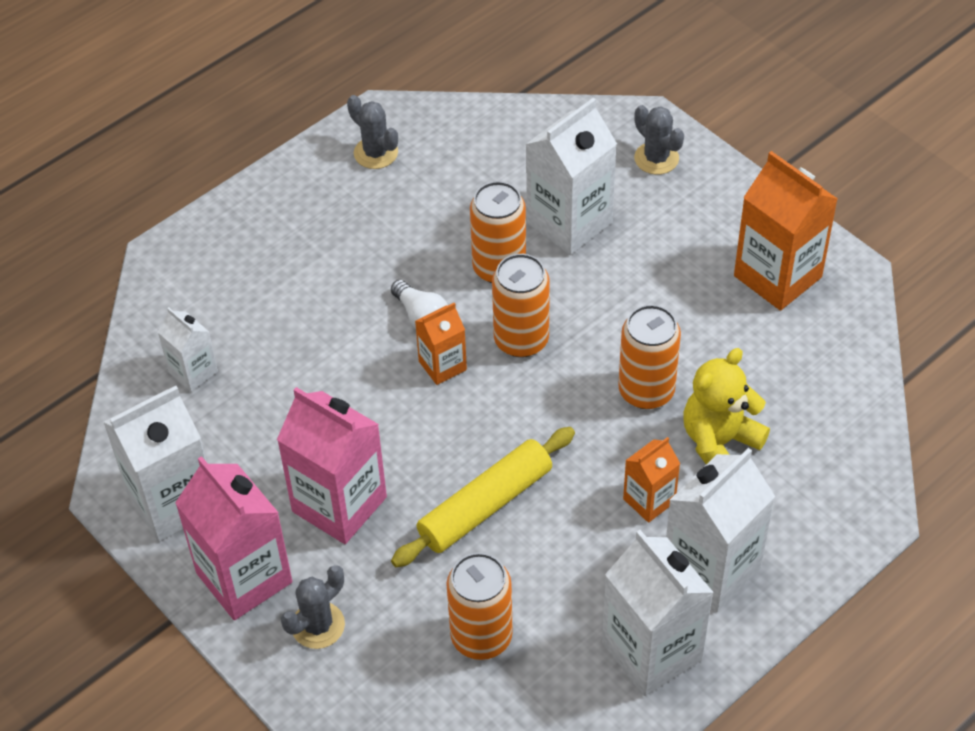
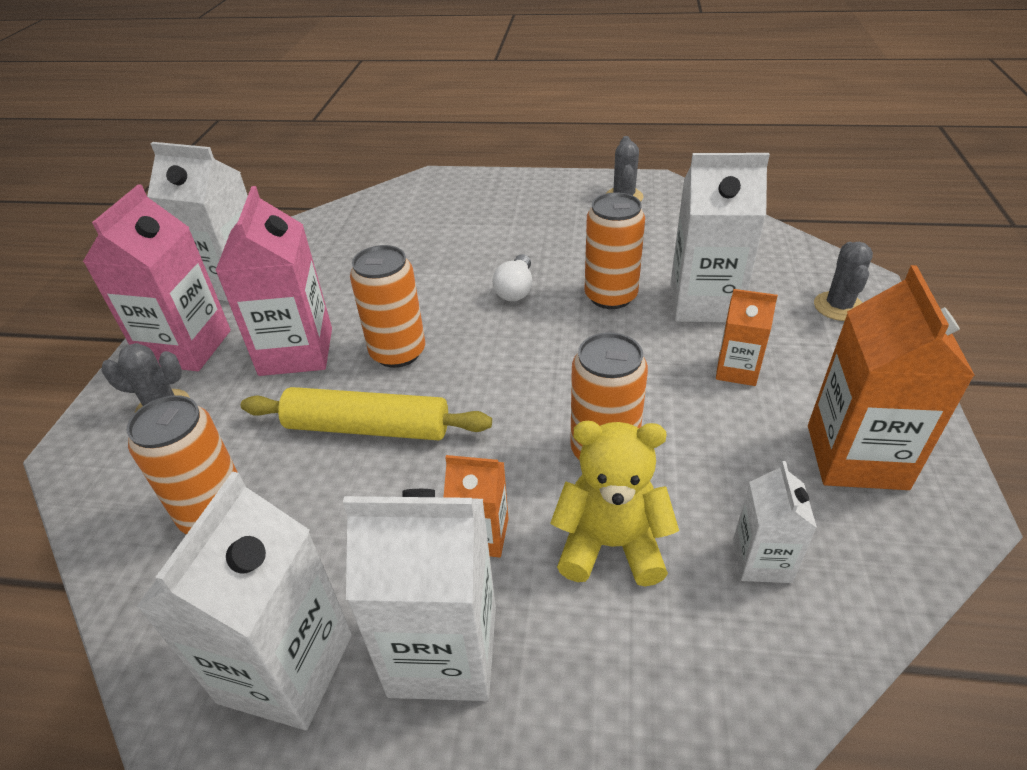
camera: 50 degrees right, 10 degrees down
(193, 372) = (353, 233): white carton -> white carton (761, 560)
(442, 365) = (484, 324): orange carton -> orange carton (737, 370)
(521, 340) = (559, 346): orange can -> orange can (398, 352)

